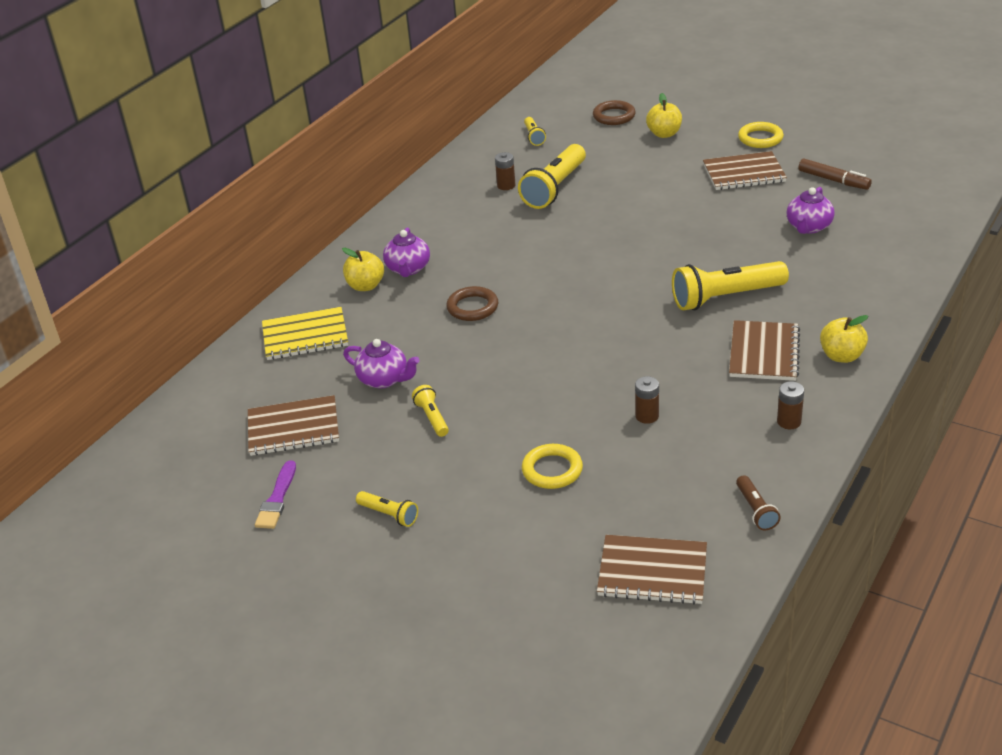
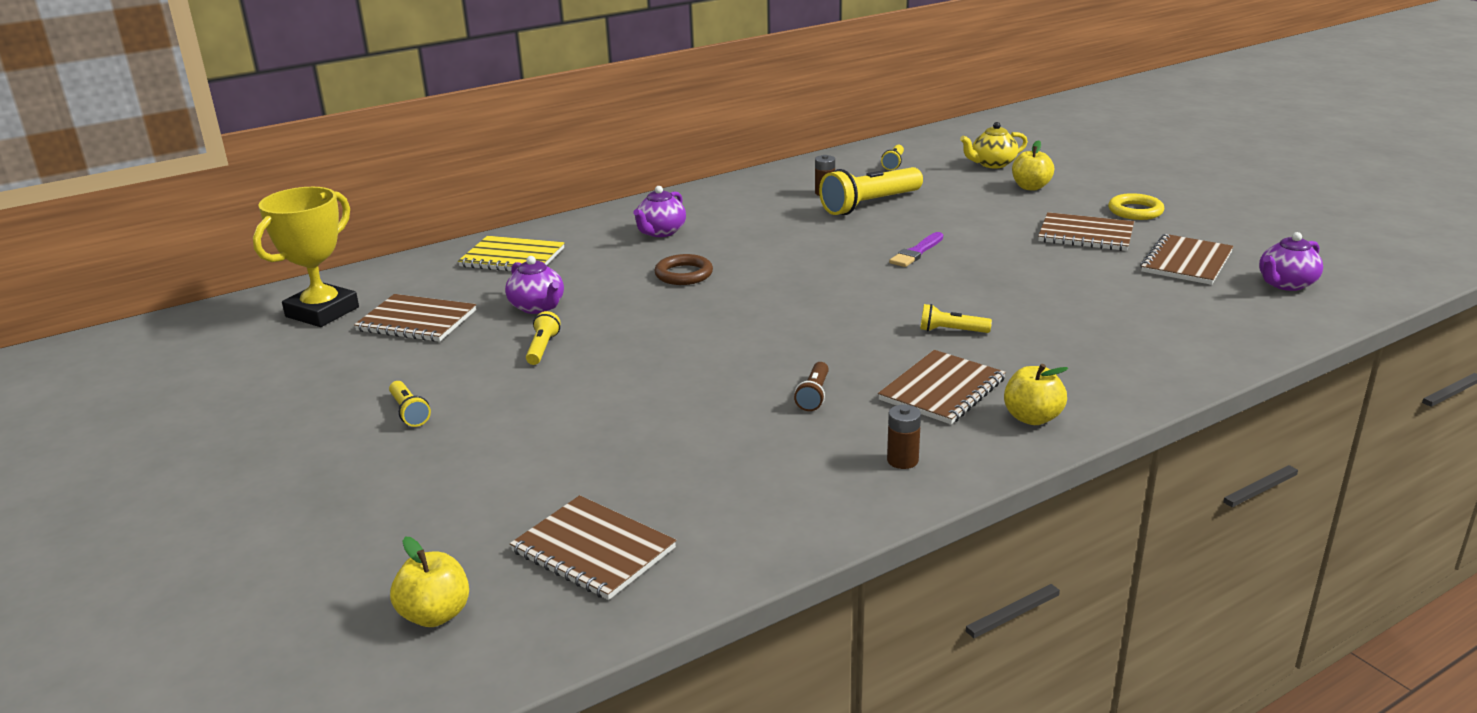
camera: 25 degrees right, 10 degrees down
(195, 448) = (322, 312): none -> yellow trophy
(277, 499) = (335, 369): purple brush -> purple brush (916, 252)
(365, 286) = (608, 235): yellow apple -> yellow apple (435, 615)
(552, 470) = (601, 424): yellow ring -> none
(614, 116) = (992, 164): brown ring -> yellow teapot
(647, 416) = (750, 408): brown battery -> none
(725, 297) = (951, 331): yellow flashlight -> yellow flashlight, size x0.49
(756, 510) = (771, 532): brown flashlight -> brown flashlight (814, 395)
(808, 227) = (1114, 295): purple teapot -> purple teapot (1286, 284)
(833, 180) = (1186, 262): brown marker -> brown notebook

